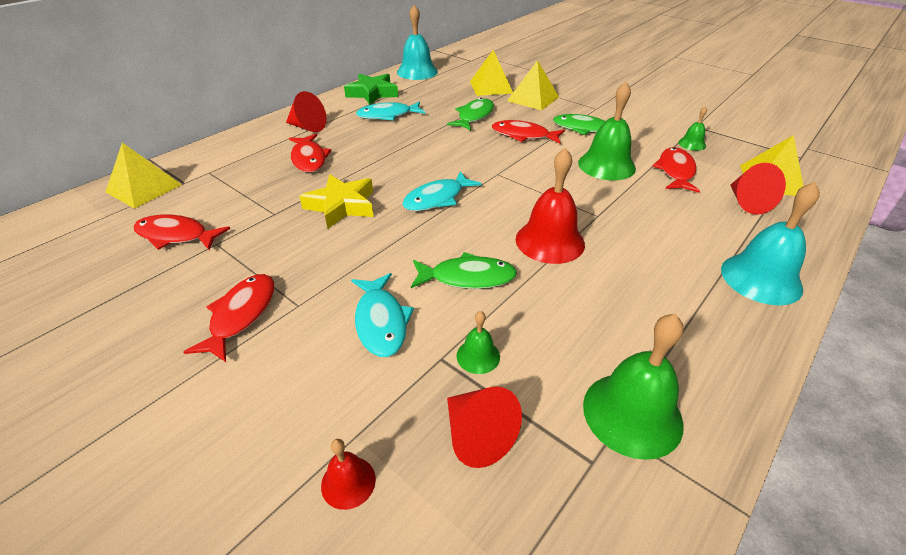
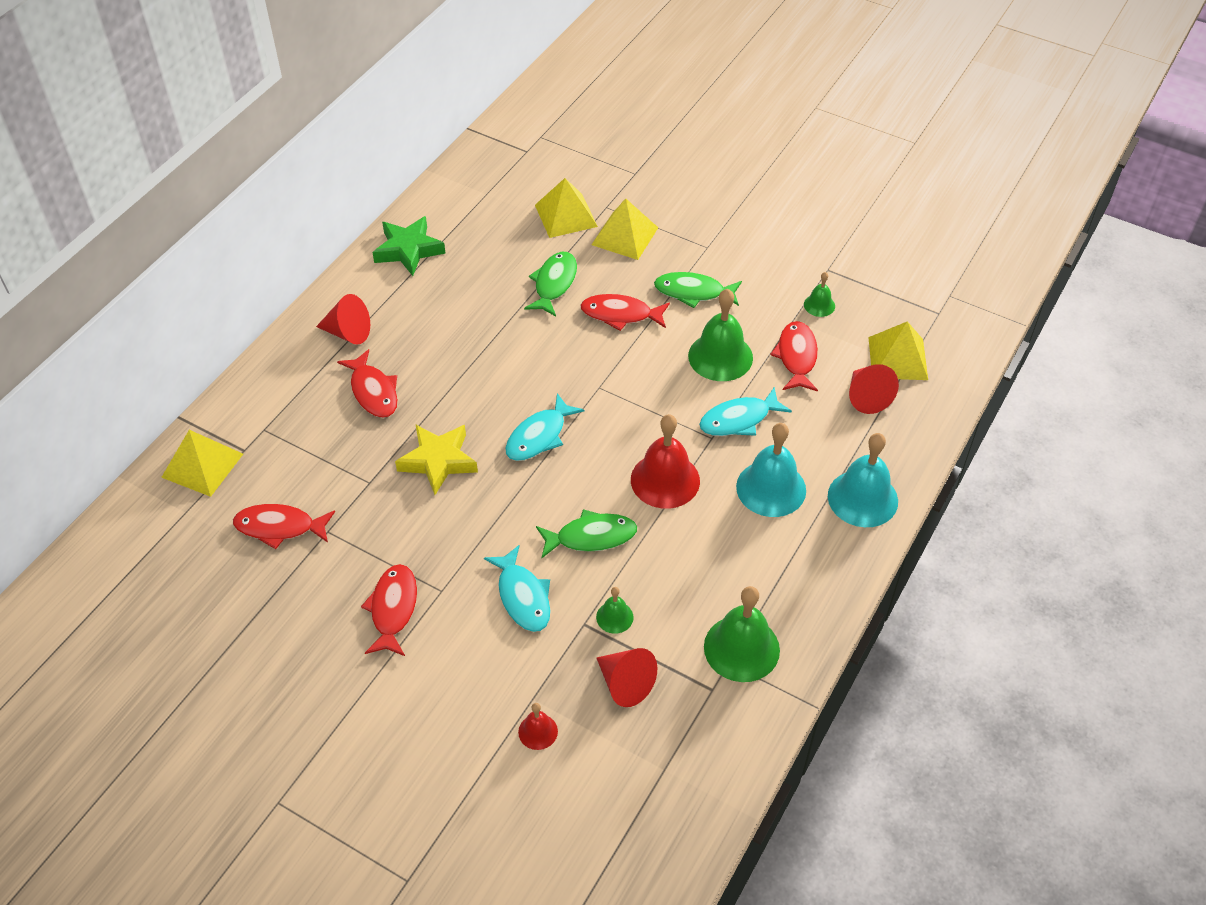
camera: 10 degrees left, 10 degrees up
(387, 115) = (443, 296): turquoise fish -> turquoise fish (739, 420)
(417, 72) = (456, 190): turquoise bell -> turquoise bell (771, 488)

